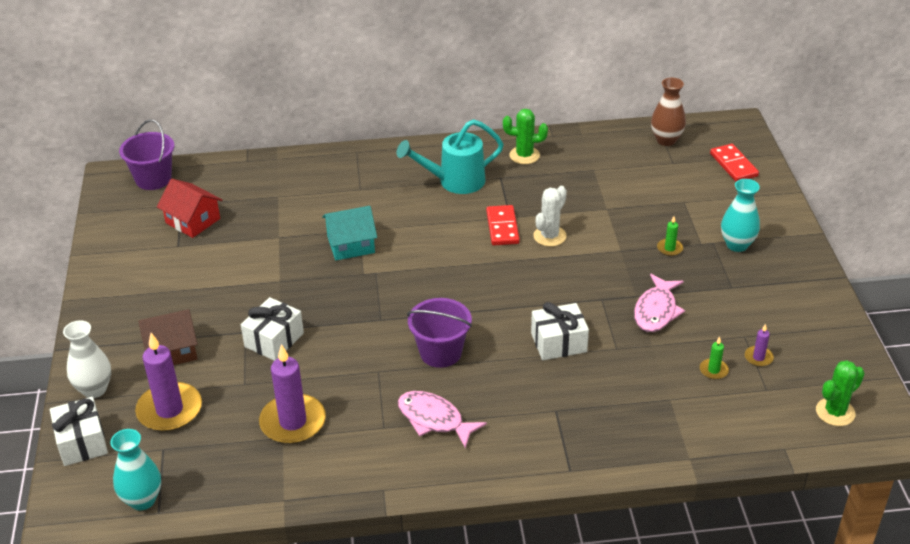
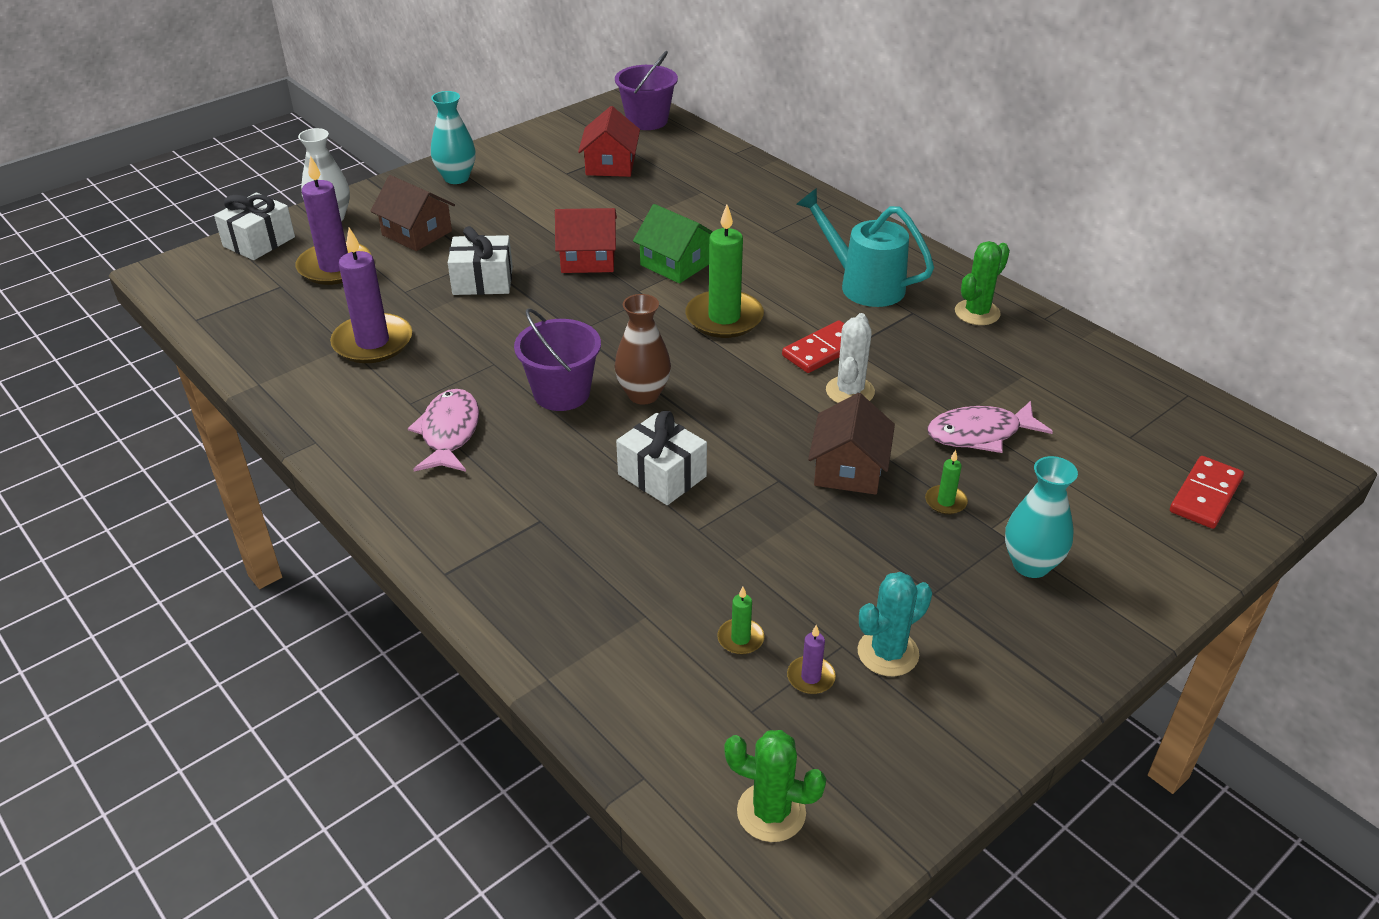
camera: 55 degrees right, 0 degrees up
(142, 500) = (206, 304): turquoise vase -> turquoise vase (456, 178)
(302, 280) = (588, 259): none -> red house
(351, 244) = (676, 264): turquoise house -> green house
(431, 251) = (724, 318): none -> green candle
(524, 155) = (977, 313): green cactus -> green cactus turned 75 degrees clockwise
(549, 236) = (850, 391): white cactus -> white cactus turned 75 degrees counterclockwise
(615, 269) = (849, 469): none -> brown house
(656, 311) = (806, 537): pink fish -> pink fish (980, 434)
(666, 140) = (1170, 412): brown vase -> brown vase (643, 394)
(761, 323) = (888, 653): none -> turquoise cactus

